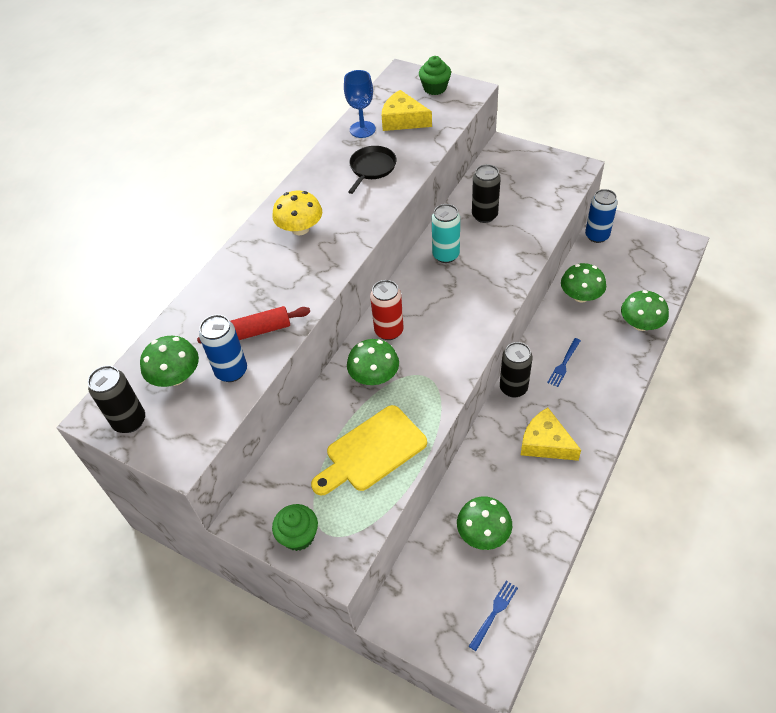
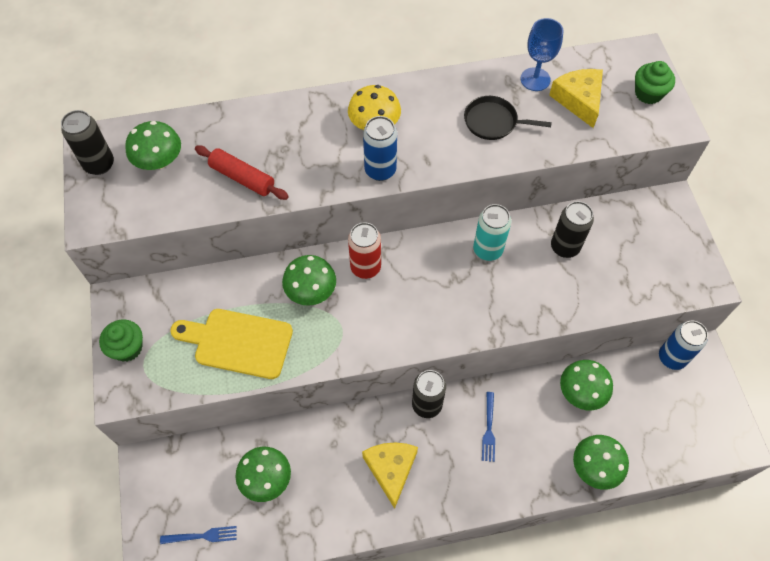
camera: 45 degrees right, 10 degrees up
(231, 371) = (192, 192): blue can -> blue can (380, 170)
(372, 168) = (493, 122): black pan -> black pan turned 150 degrees counterclockwise
(564, 364) = (489, 429): blue fork -> blue fork turned 75 degrees counterclockwise

